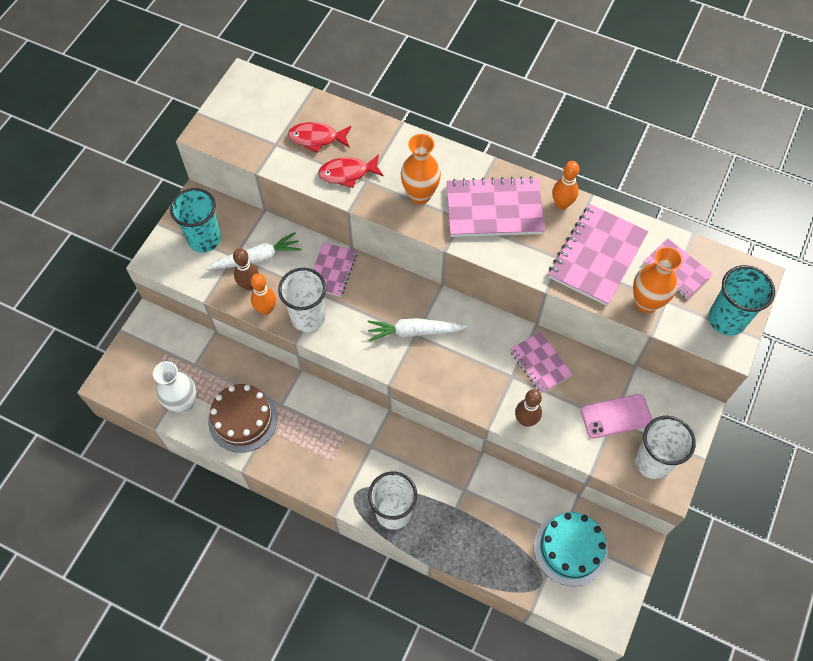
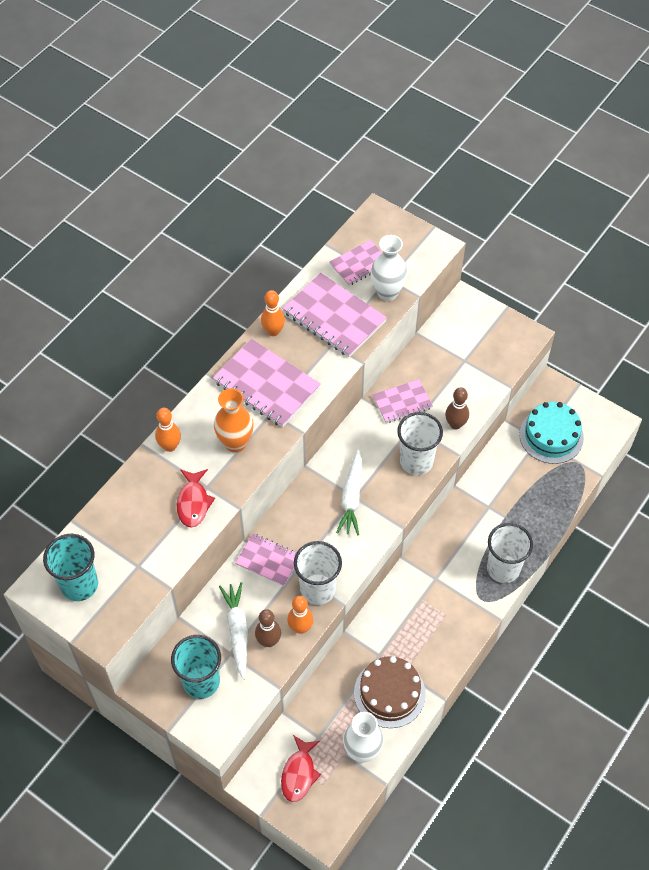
camera: 80 degrees left, 5 degrees down
(317, 138) = (141, 525): red fish -> red fish (299, 773)
(405, 143) = (170, 446): none -> orange bowling pin
(494, 209) = (266, 385): pink notebook -> pink notebook turned 60 degrees counterclockwise
(616, 416) = (461, 357): pink phone -> none
(646, 303) = (387, 293): orange vase -> white vase
(652, 461) = (505, 341): white cup -> white cup (416, 461)
(726, 319) = (413, 242): turquoise cup -> turquoise cup (79, 585)

